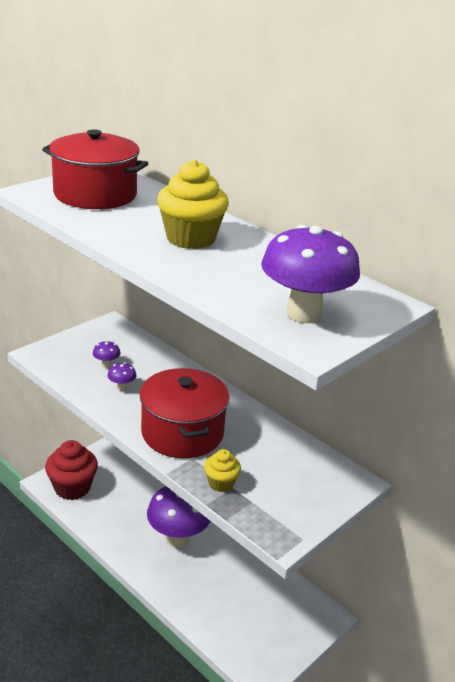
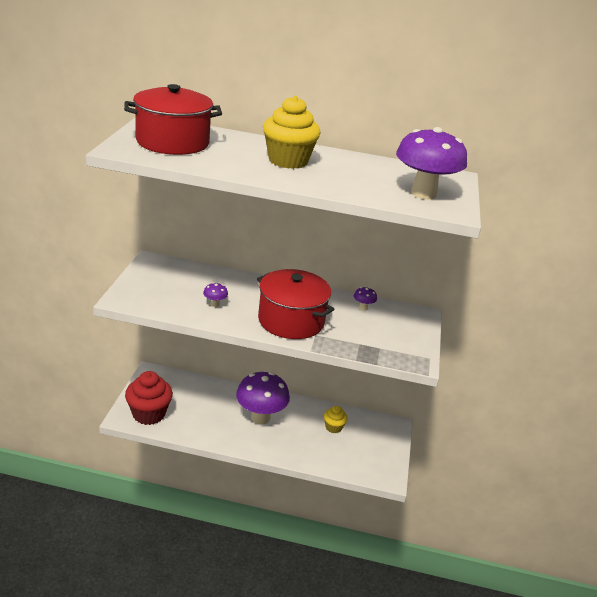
camera: 35 degrees left, 0 degrees up
(106, 365) = (184, 292): purple mushroom -> purple mushroom (363, 308)
(221, 483) = (350, 344): yellow cupcake -> yellow cupcake (333, 427)

